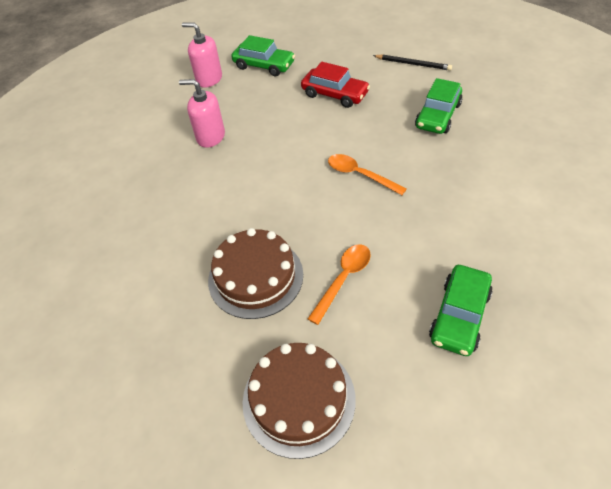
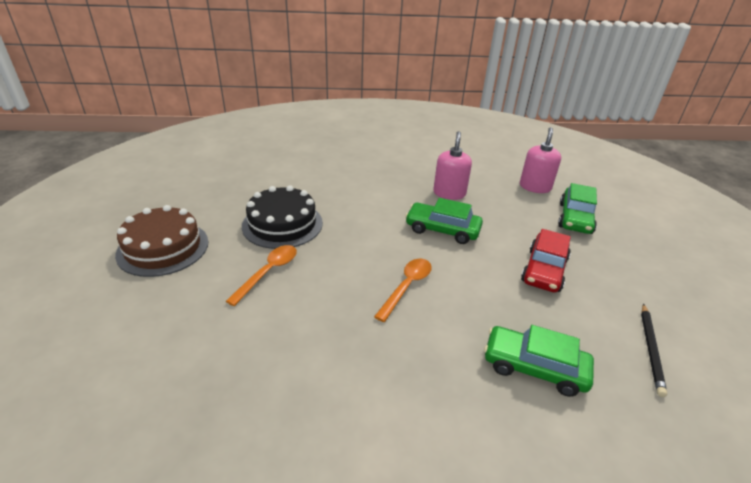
camera: 80 degrees right, 15 degrees down
(255, 277) = (282, 224): brown cake -> black cake
(343, 279) = (268, 272): orange spoon -> orange spoon turned 90 degrees counterclockwise
(459, 315) = (202, 352): green car -> green car (442, 230)

